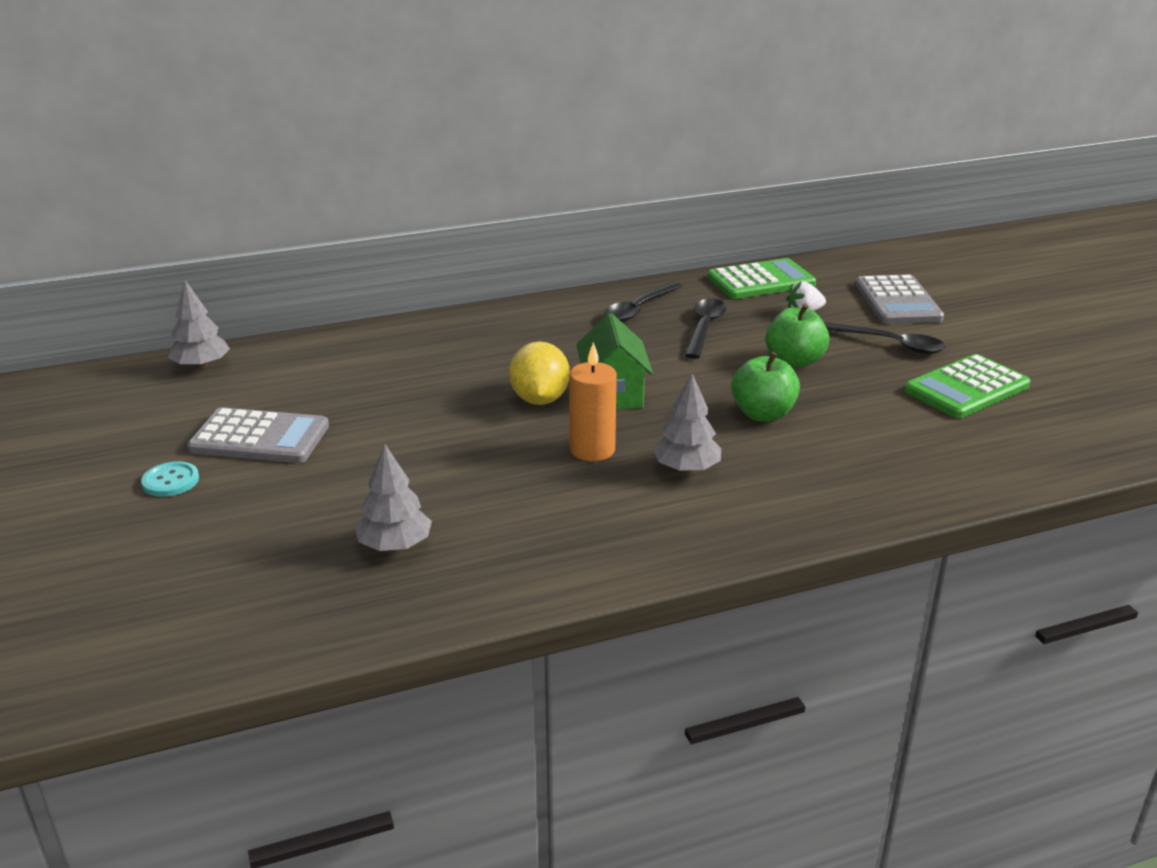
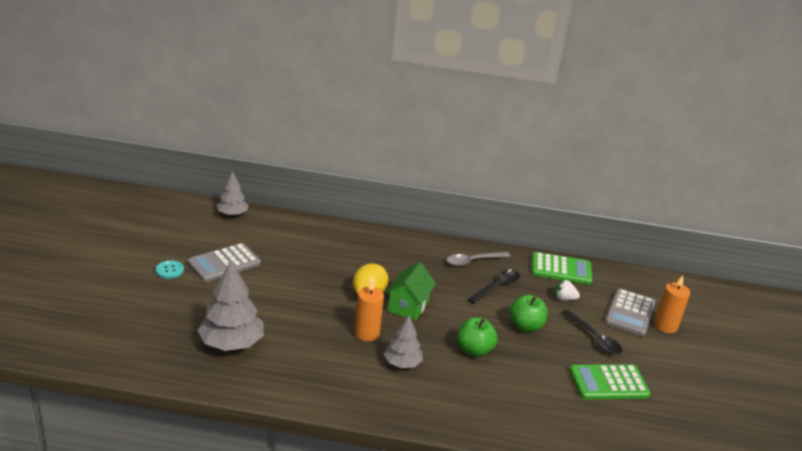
camera: 25 degrees right, 0 degrees up
(260, 438) = (224, 263): grey calculator -> grey calculator turned 105 degrees clockwise
(395, 545) = (231, 343): grey tree -> grey tree, size x1.65
(639, 309) = (473, 261): black spoon -> grey spoon
(953, 301) = (665, 326): none -> orange candle

